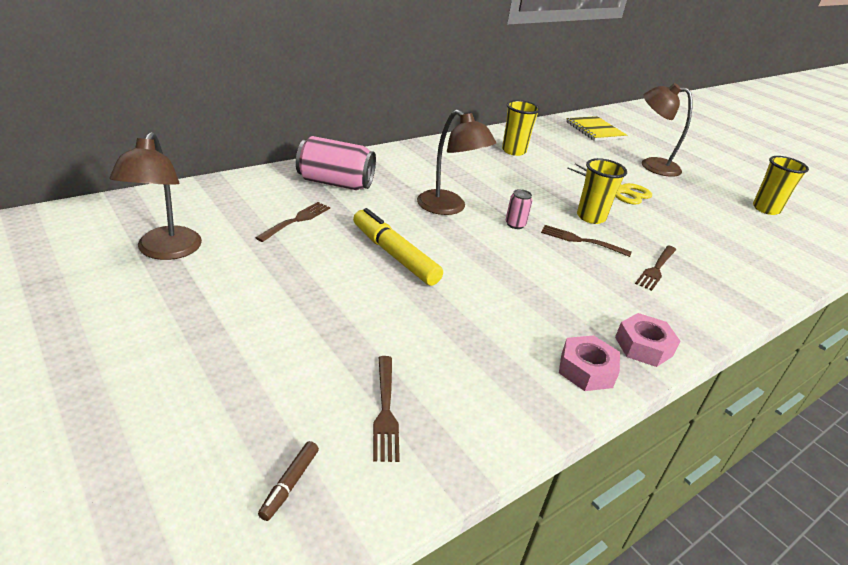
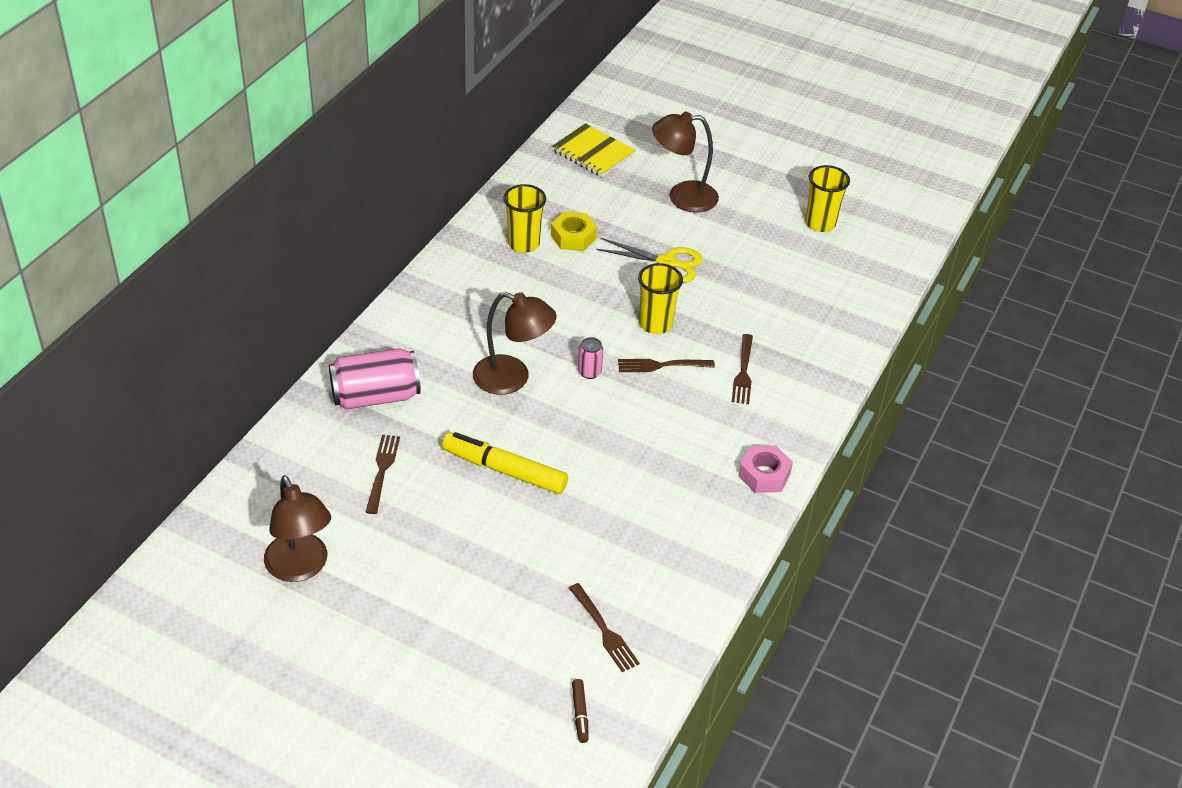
camera: 25 degrees left, 10 degrees up
(553, 158) = (573, 237): none -> yellow nut
(586, 370) = (729, 521): pink nut -> none

